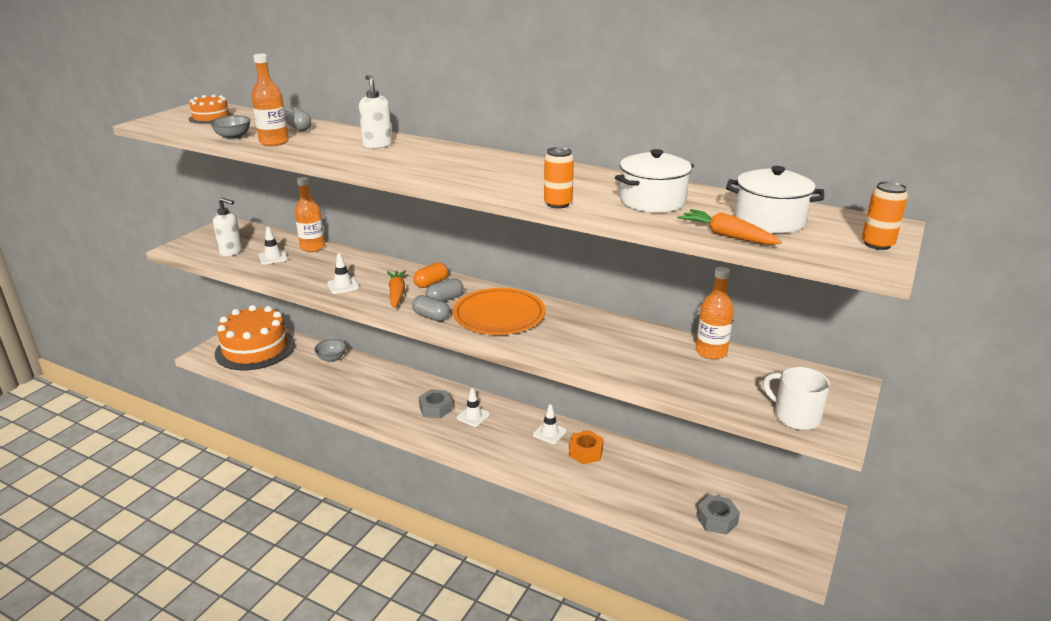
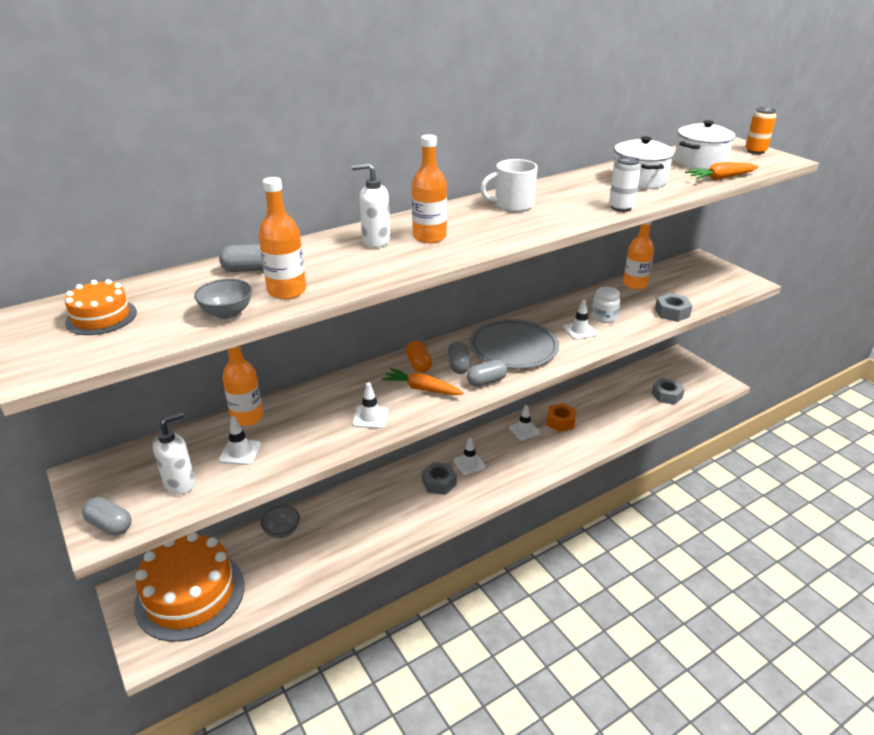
camera: 60 degrees left, 5 degrees up
(185, 247) = (110, 525): none -> grey capsule
(402, 156) = (429, 237): none -> orange bottle
(499, 315) = (513, 347): orange plate -> grey plate
(558, 204) = (621, 207): orange can -> white can
(567, 341) = (580, 331): none -> white traffic cone
(610, 348) = (604, 317): none -> white jar
(672, 387) = (672, 312): none -> grey nut
(795, 417) = (728, 287): white mug -> white mug (512, 205)

